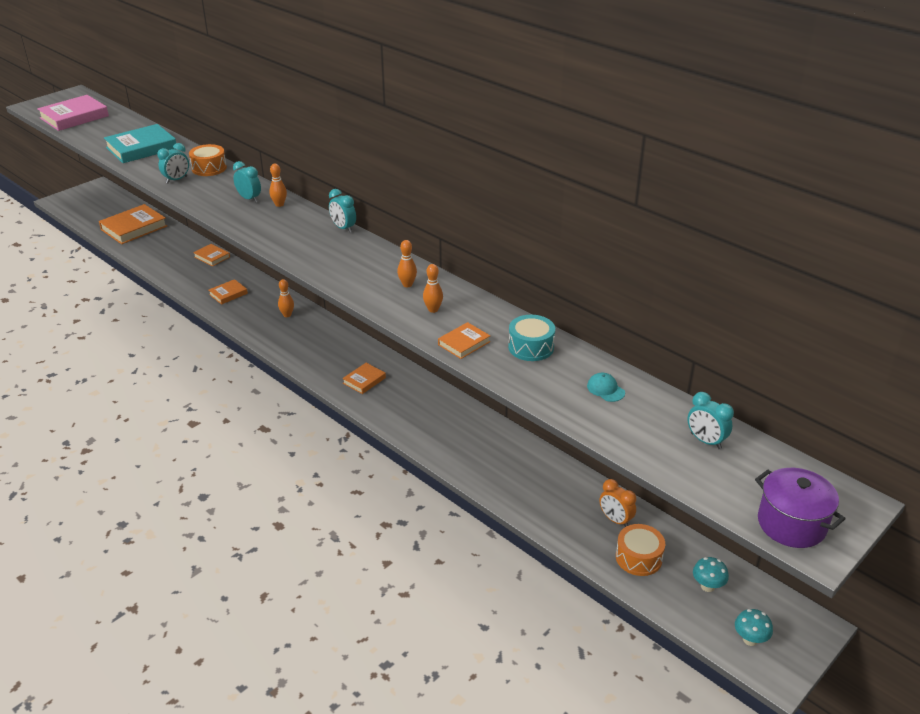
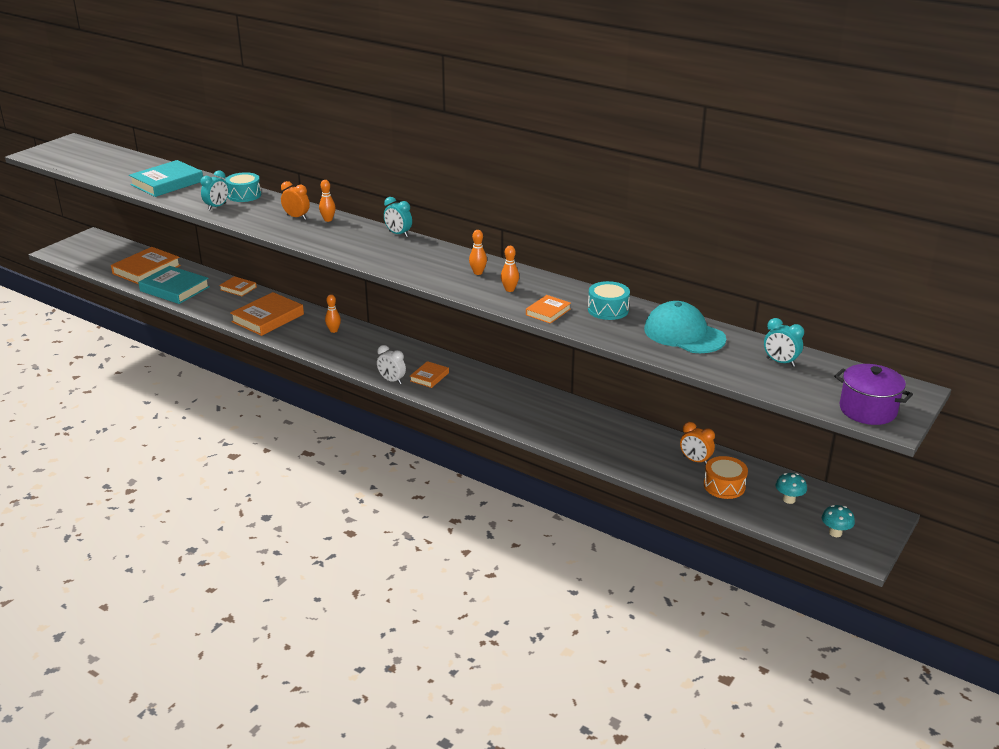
camera: 10 degrees left, 5 degrees down
(74, 117) = (83, 161): pink book -> none
(152, 252) = (174, 289): none -> turquoise book
(209, 168) = (244, 195): orange drum -> turquoise drum
(228, 294) = (268, 318): orange book -> orange book, size x1.89
(249, 199) = (296, 217): turquoise clock -> orange clock
(325, 381) = (392, 380): none -> white clock
(605, 389) = (684, 334): turquoise cap -> turquoise cap, size x2.35

